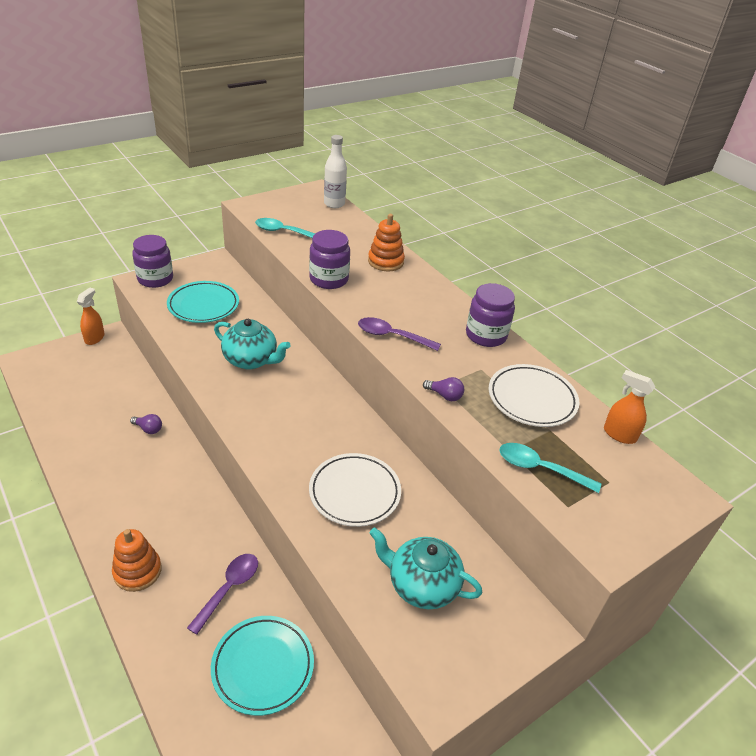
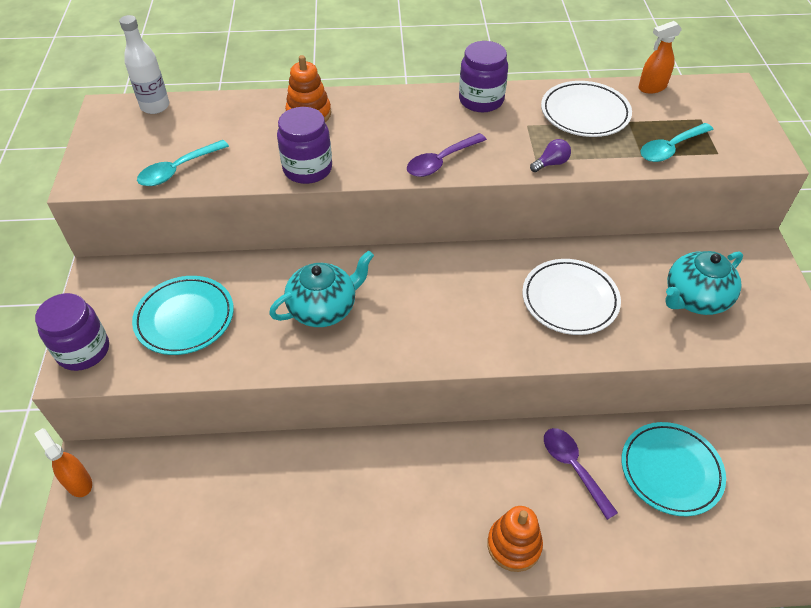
camera: 55 degrees left, 10 degrees up
(148, 429) = (303, 470): purple light bulb -> none

